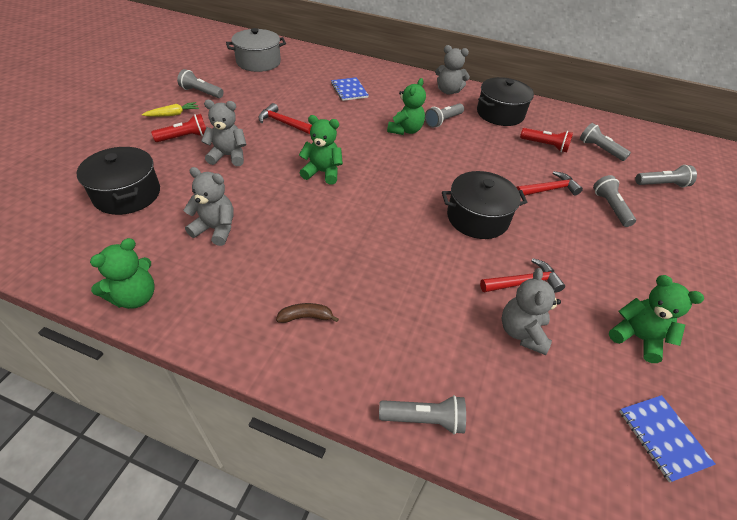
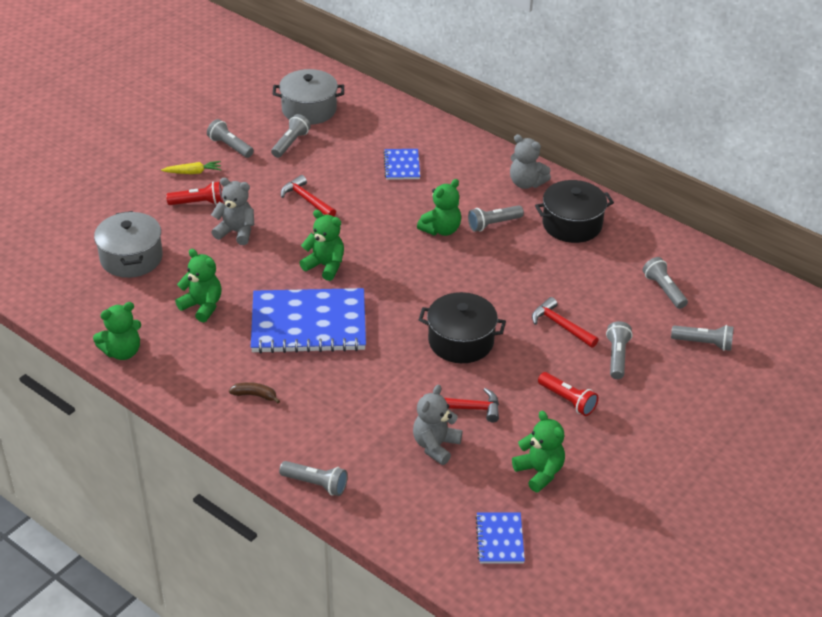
camera: 20 degrees right, 5 degrees down
(127, 194) = (131, 258): black pot -> grey pot
(215, 229) = (202, 306): grey teddy bear -> green teddy bear
(252, 85) = (290, 143): none -> grey flashlight
(330, 227) = (308, 324): none -> blue notebook
(545, 145) = (598, 274): red flashlight -> red flashlight (568, 400)
(548, 189) = (561, 326): red hammer -> red hammer turned 135 degrees counterclockwise

